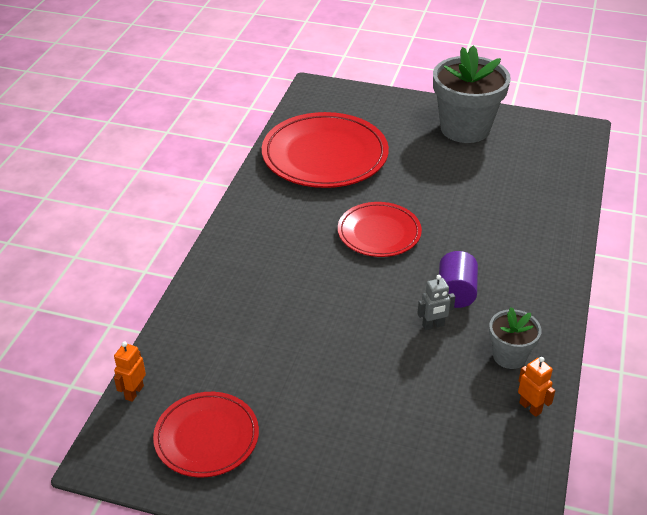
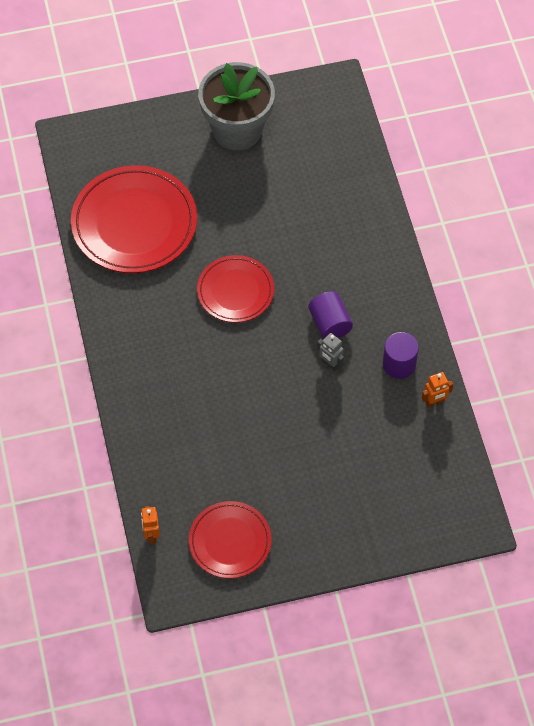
camera: 30 degrees left, 20 degrees up
(433, 325) = (330, 364): grey robot -> grey robot turned 90 degrees clockwise
(509, 356) = (399, 364): grey flower pot -> purple cylinder
(530, 407) = (434, 402): orange robot -> orange robot turned 135 degrees clockwise

